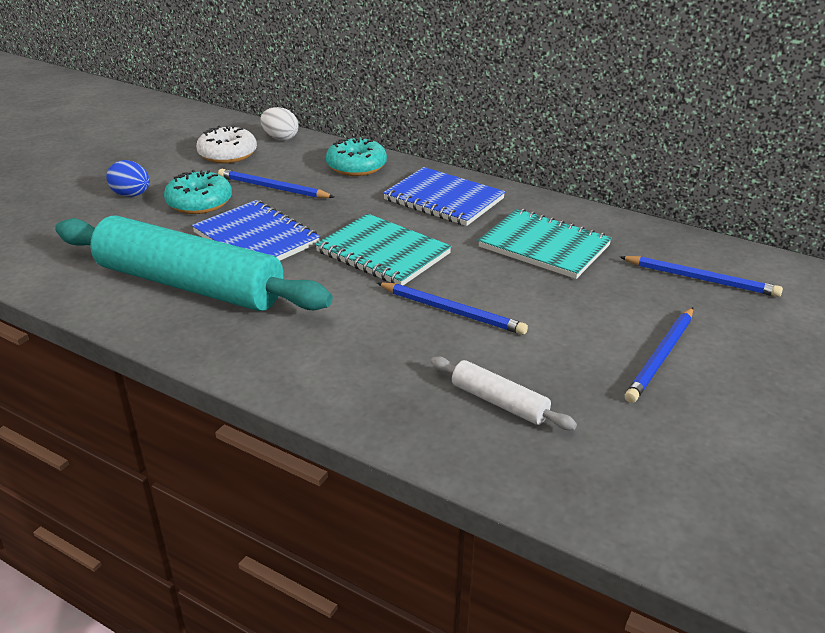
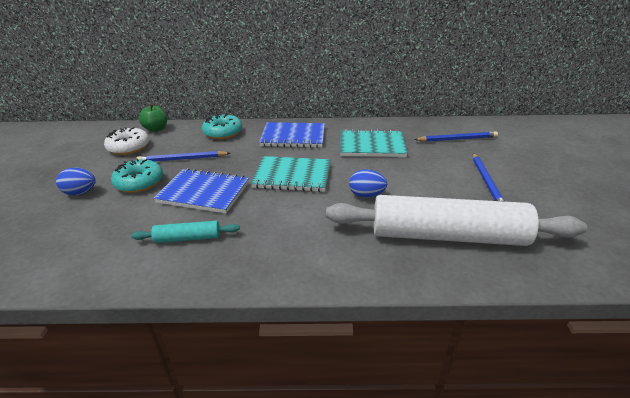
camera: 30 degrees left, 0 degrees up
(189, 285) = (187, 238): turquoise rolling pin -> turquoise rolling pin, size x0.43
(280, 138) = (156, 129): white egg -> green apple
(452, 311) = (366, 195): blue pencil -> blue egg
(499, 402) = (447, 236): white rolling pin -> white rolling pin, size x2.33

